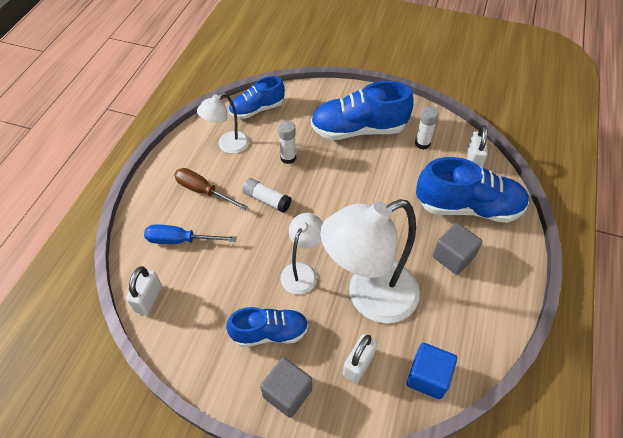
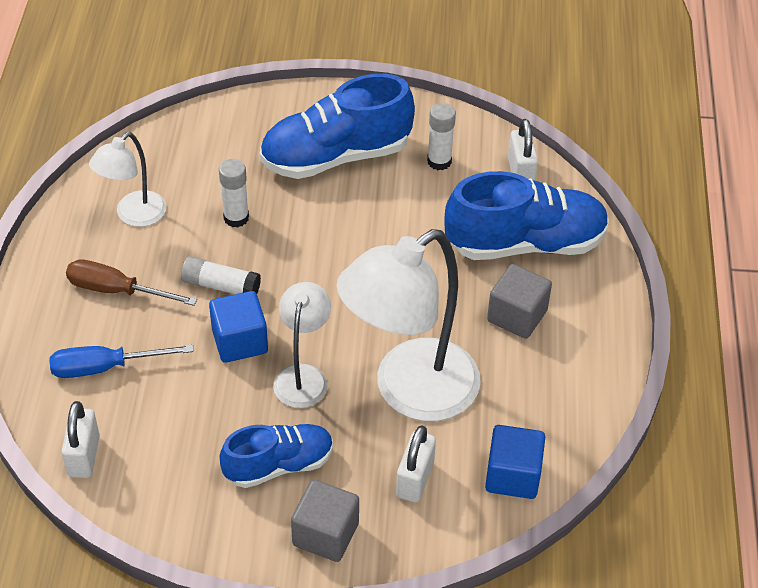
camera: 15 degrees left, 5 degrees down
(257, 109) = (164, 151): blue shoe -> none
(268, 239) = (240, 341): none -> blue cube

